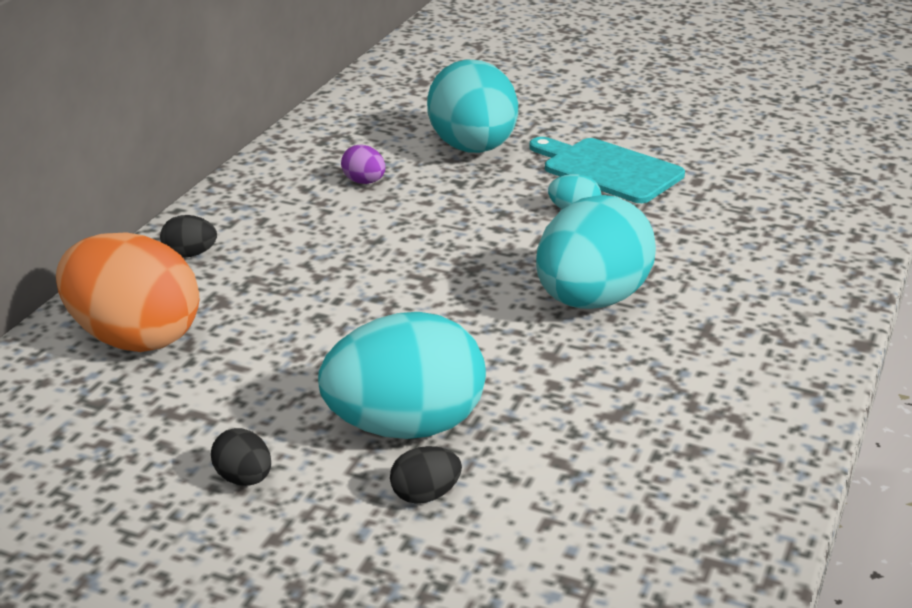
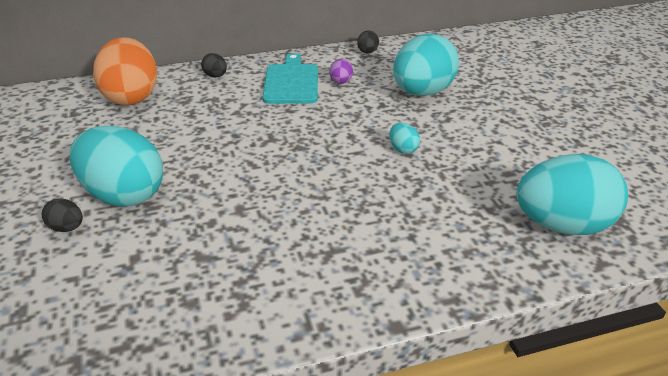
camera: 50 degrees right, 5 degrees up
(244, 479) = (42, 173): black egg -> black egg (367, 52)
(591, 301) = (312, 196): turquoise egg -> turquoise egg (563, 226)
(607, 170) = (468, 139): turquoise cutting board -> turquoise cutting board (291, 82)

